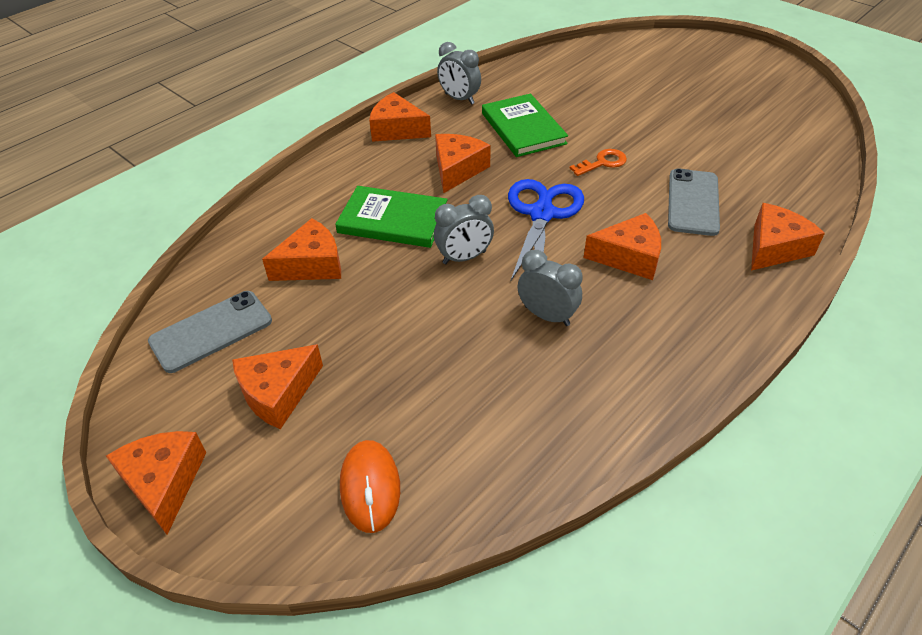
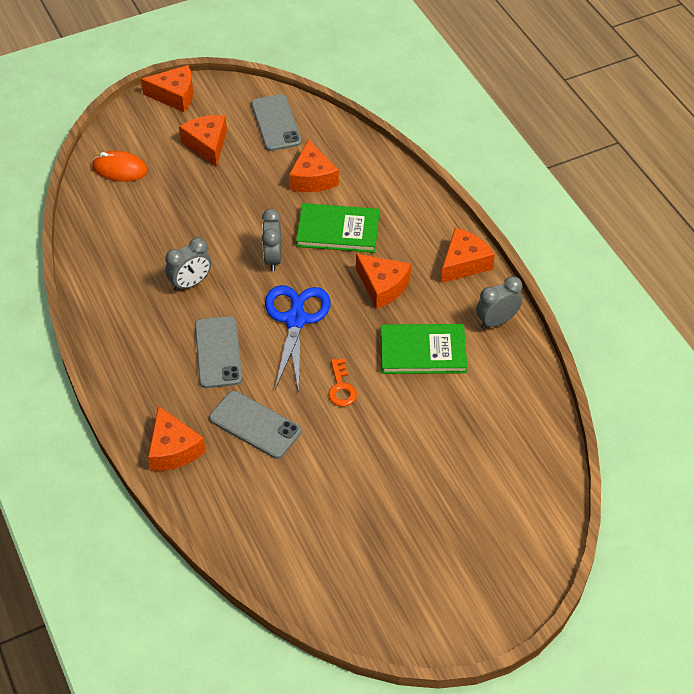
camera: 110 degrees right, 5 degrees up
(393, 220) = (338, 230): green book -> green book turned 60 degrees clockwise
(542, 214) = (295, 320): blue scissors -> blue scissors turned 120 degrees counterclockwise
(629, 257) = (218, 352): orange cheese -> grey phone

